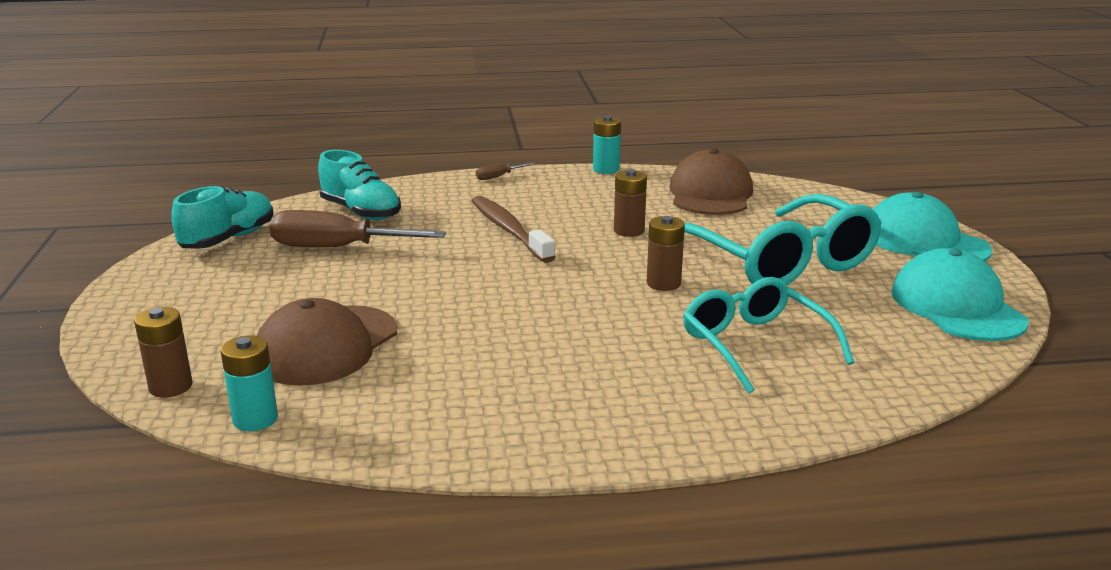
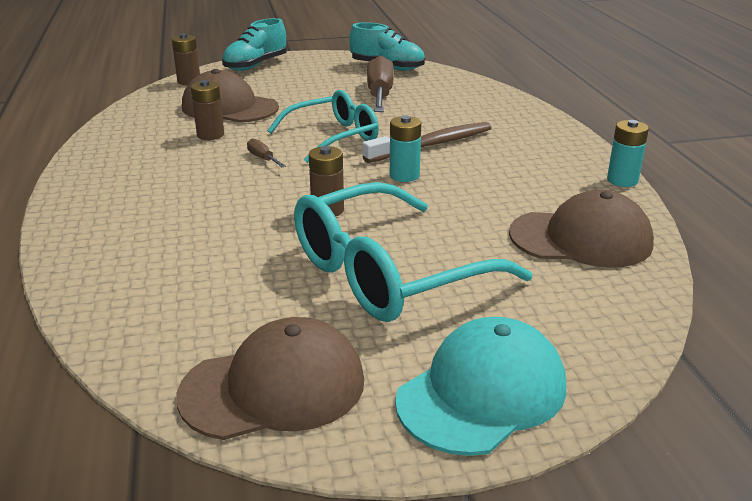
camera: 85 degrees right, 5 degrees up
(255, 419) = (147, 102): turquoise battery -> turquoise battery (404, 175)
(361, 212) = (451, 95): turquoise shoe -> turquoise shoe (255, 65)
(498, 177) = (563, 133): brown screwdriver -> brown screwdriver (263, 158)
(629, 231) = (448, 194): brown battery -> brown battery (210, 135)
(755, 345) = (201, 249): turquoise glasses -> turquoise glasses (333, 137)
(957, 306) = (274, 387): turquoise cap -> brown cap

